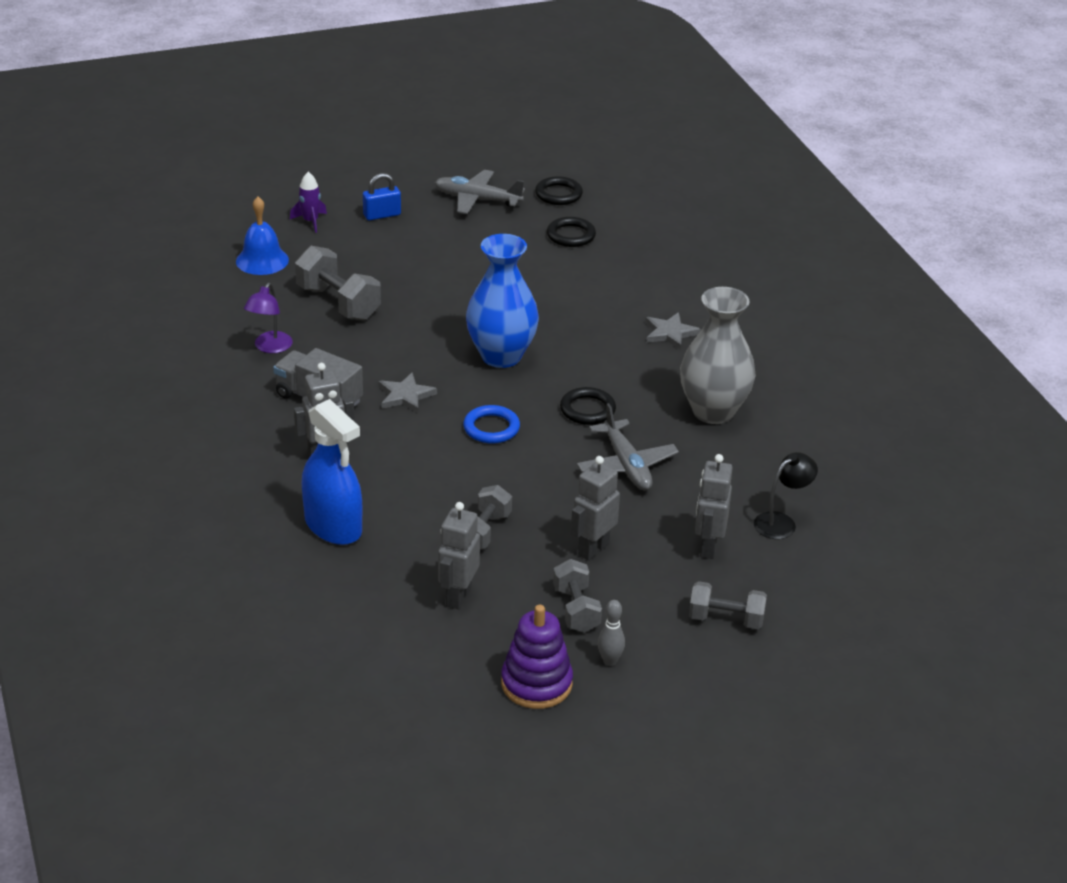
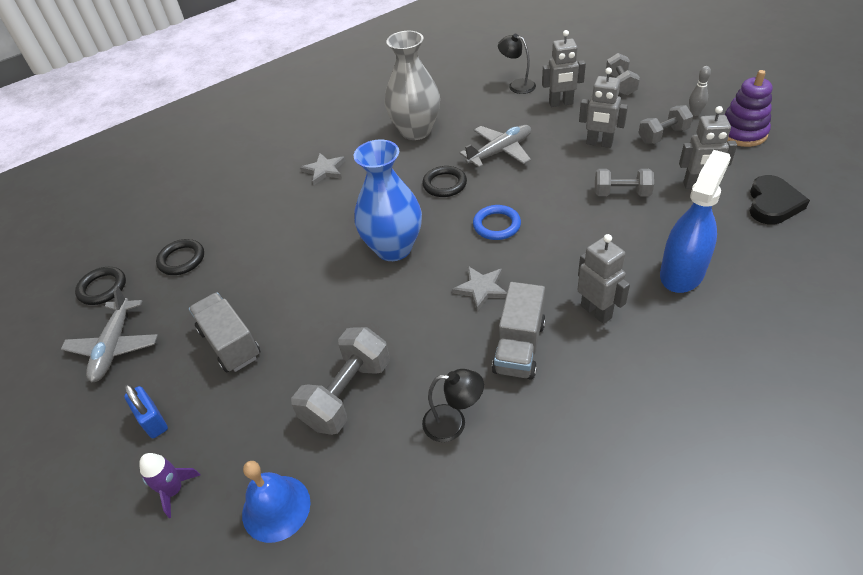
camera: 100 degrees left, 10 degrees up
(270, 347) = (453, 423): purple lamp -> black lamp
(385, 640) = (772, 204): none -> black heart
(438, 253) = (230, 344): none -> grey truck

